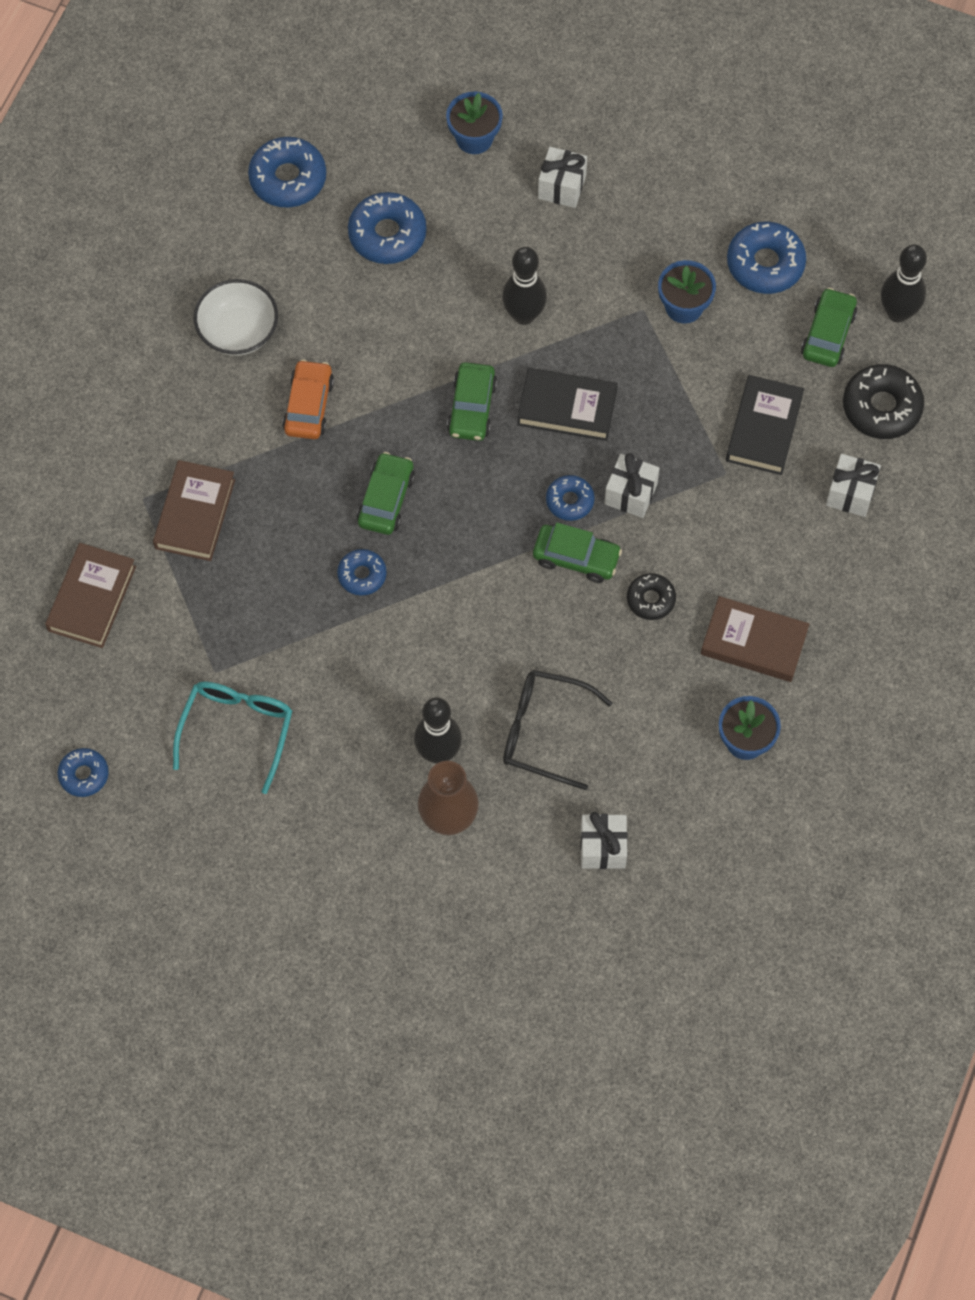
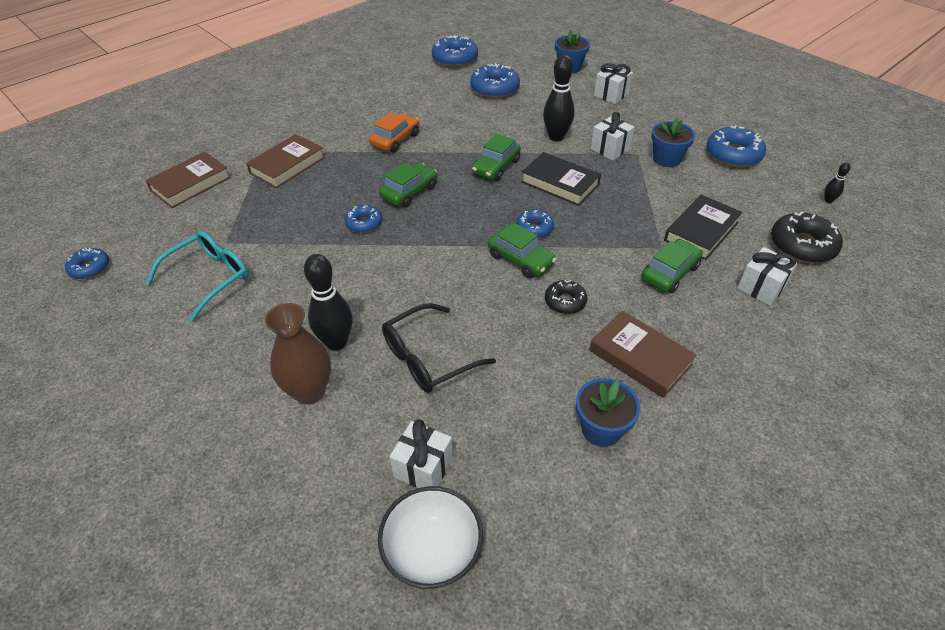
camera: 25 degrees right, 20 degrees down
(238, 331) = (381, 102): white bowl -> white bowl (432, 550)
(543, 731) = (428, 358): black glasses -> black glasses turned 75 degrees counterclockwise
(630, 494) = (581, 237): white gift -> white gift (610, 149)
(828, 334) = (769, 197): green car -> green car (670, 273)
(898, 313) = (828, 200): black bowling pin -> black bowling pin, size x0.47

